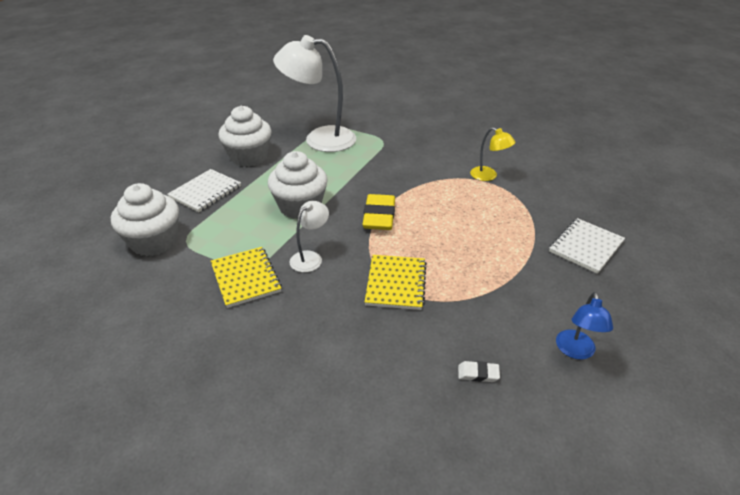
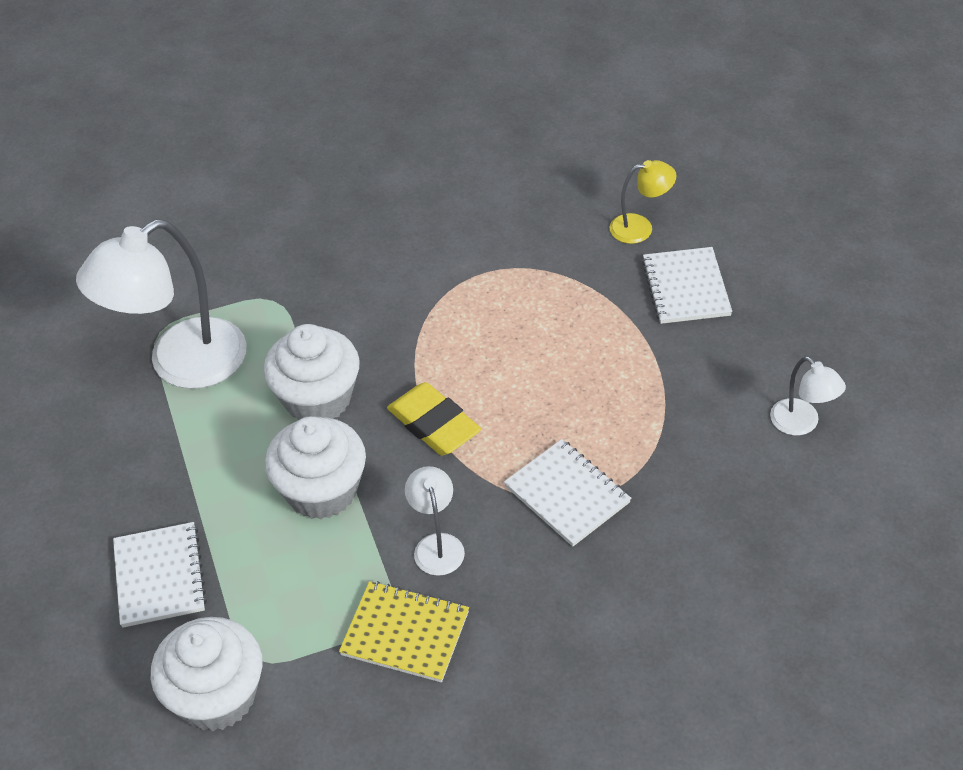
camera: 45 degrees left, 10 degrees up
(249, 157) = (127, 475): white cupcake -> white cupcake (317, 398)
(396, 283) = (567, 494): yellow notebook -> white notebook
(478, 374) = (754, 521): white eraser -> none
(488, 176) = (478, 261): yellow lamp -> yellow lamp (640, 228)
(576, 351) = (801, 424): blue lamp -> white lamp

